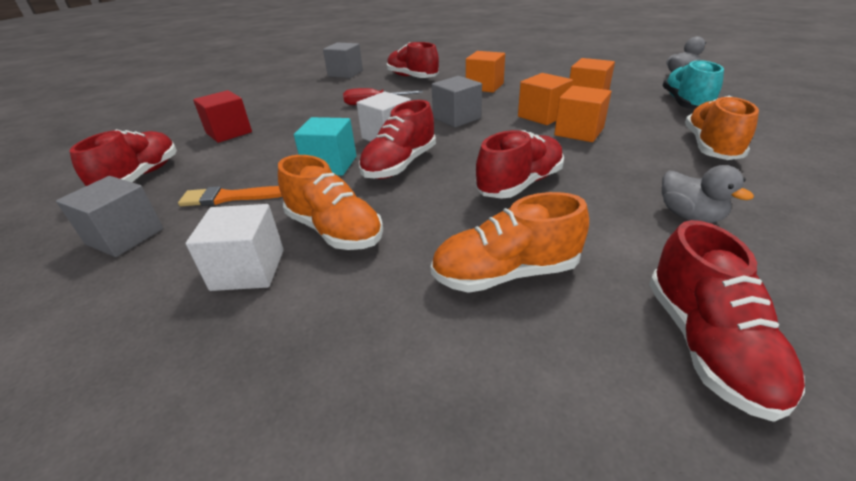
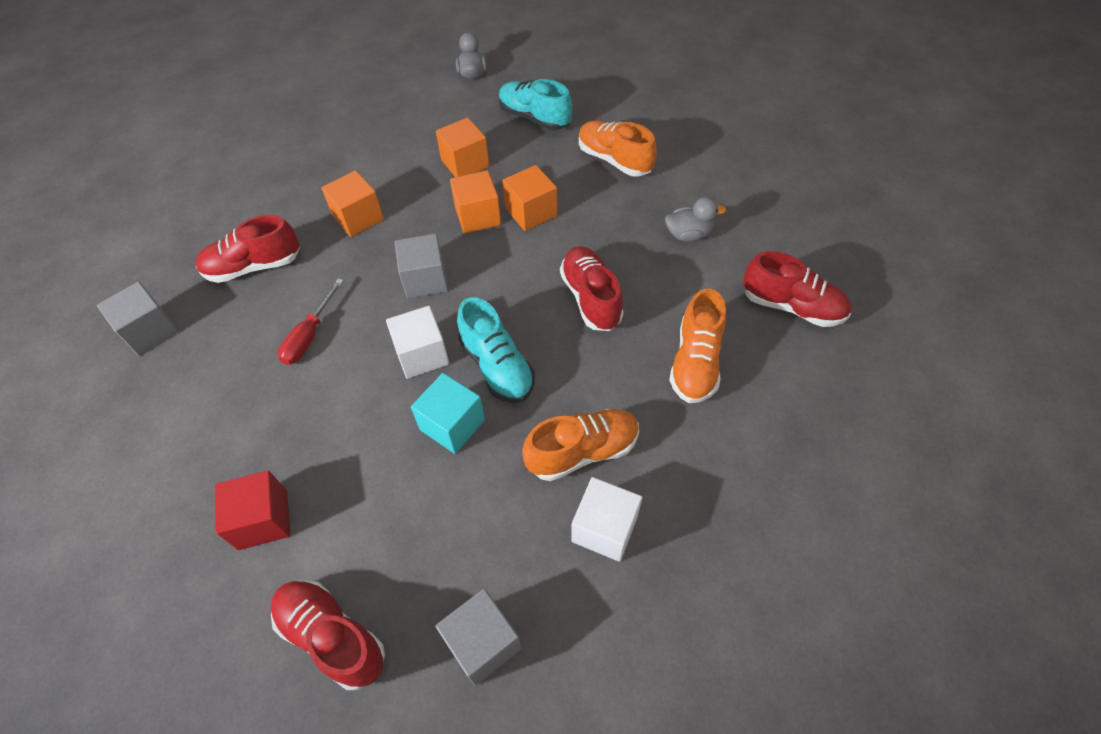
camera: 65 degrees left, 20 degrees up
(229, 197) = (461, 534): orange brush -> none
(400, 165) = (497, 366): red shoe -> turquoise shoe

